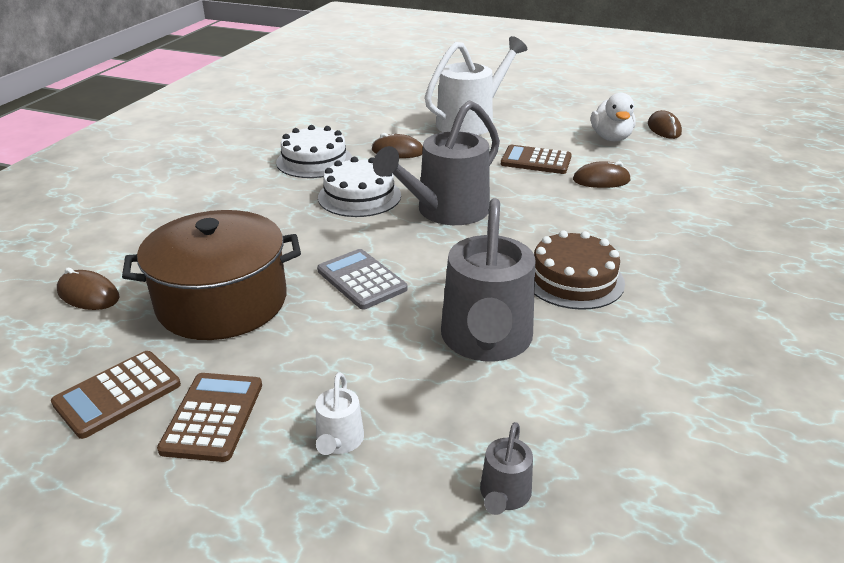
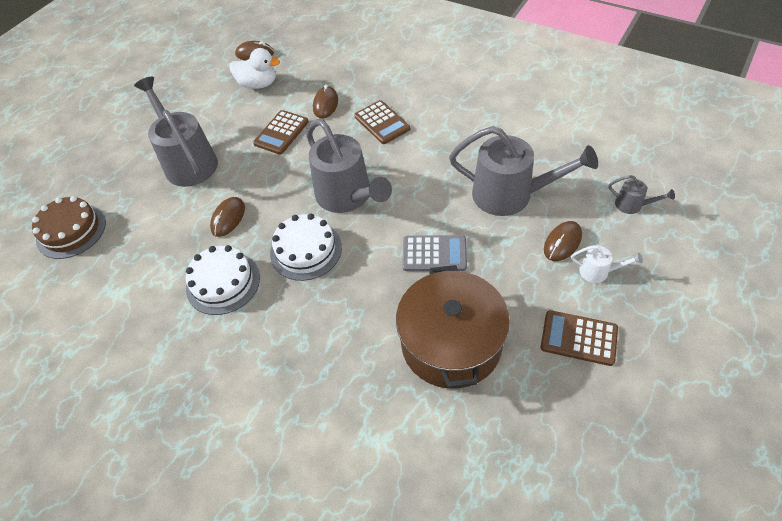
camera: 75 degrees left, 20 degrees up
(88, 295) = (427, 449): brown mouse -> brown mouse (562, 243)
(117, 394) = (556, 400): brown calculator -> brown calculator (382, 123)
(361, 280) = (434, 254): grey calculator -> grey calculator turned 150 degrees counterclockwise
(471, 122) = (188, 161): white watering can -> grey watering can
(573, 279) = (451, 144): brown cake -> brown cake (71, 231)

